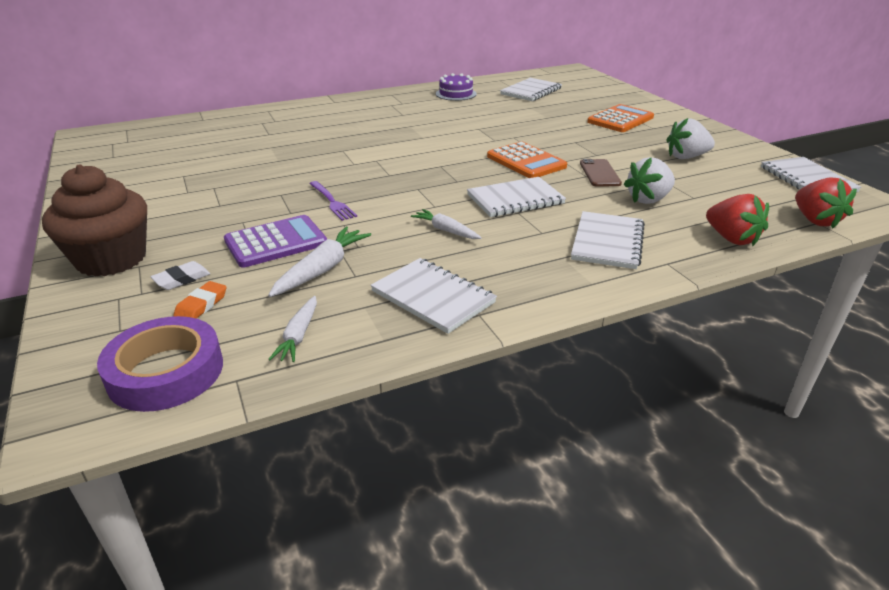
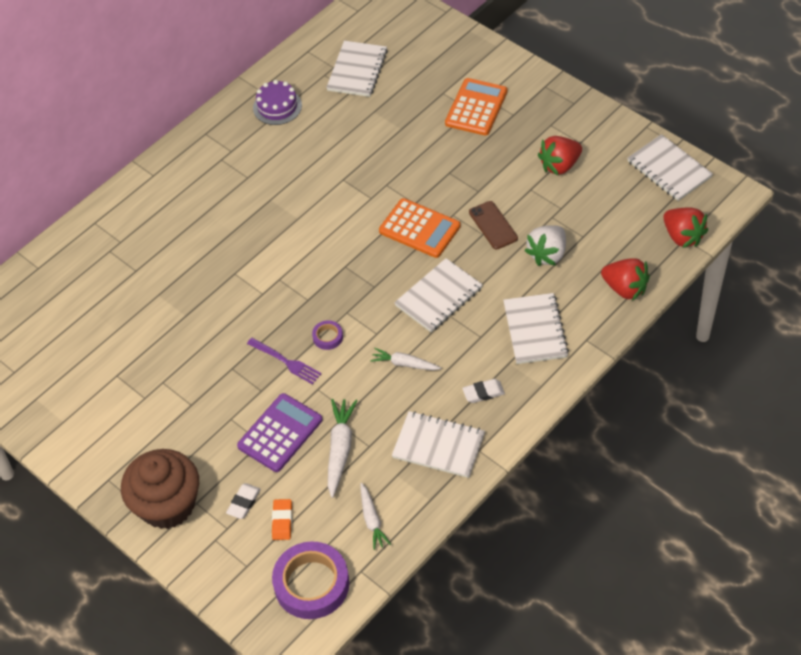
camera: 20 degrees left, 20 degrees up
(386, 197) = (327, 337): none -> purple tape
(517, 271) = (483, 393): none -> white eraser
(686, 157) = (560, 165): white strawberry -> red strawberry

